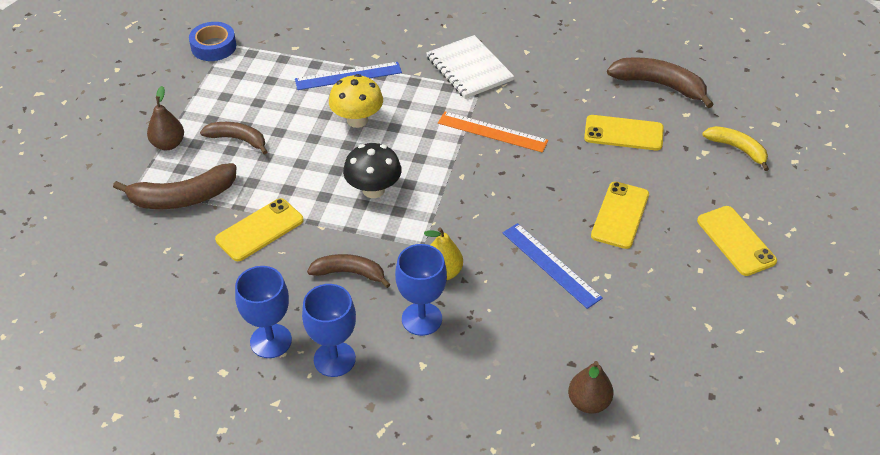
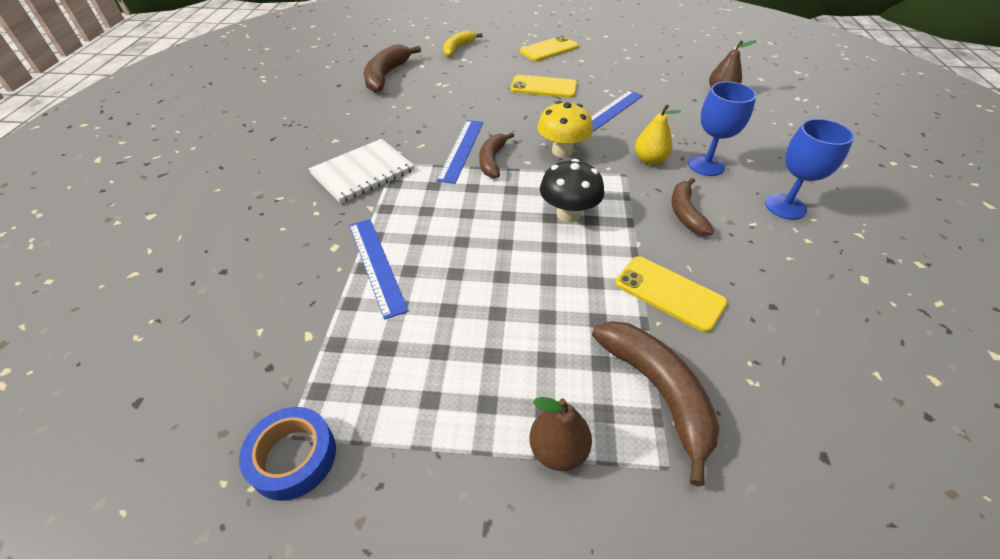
camera: 100 degrees left, 0 degrees up
(238, 140) = (523, 355): brown banana -> brown banana (492, 160)
(271, 341) = (801, 251): blue goblet -> none
(357, 120) = (461, 243): yellow mushroom -> yellow mushroom (562, 151)
(492, 132) = (461, 150): orange ruler -> blue ruler
(623, 133) = (450, 88): yellow phone -> none

